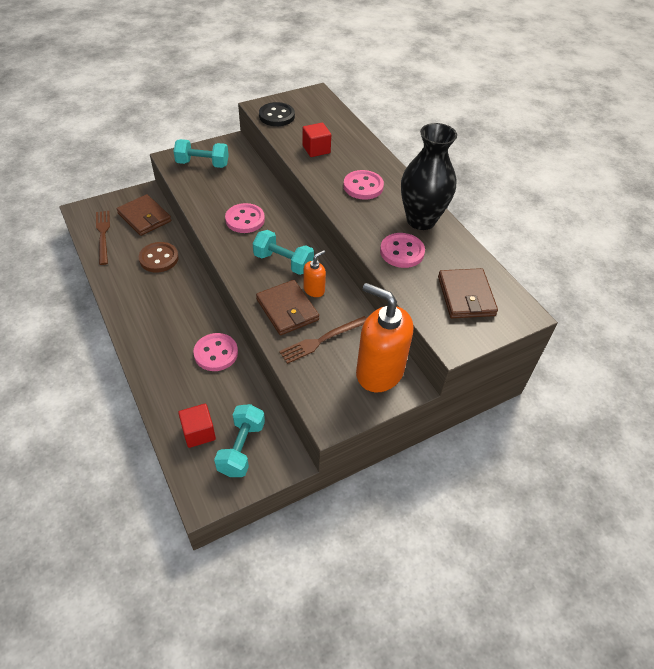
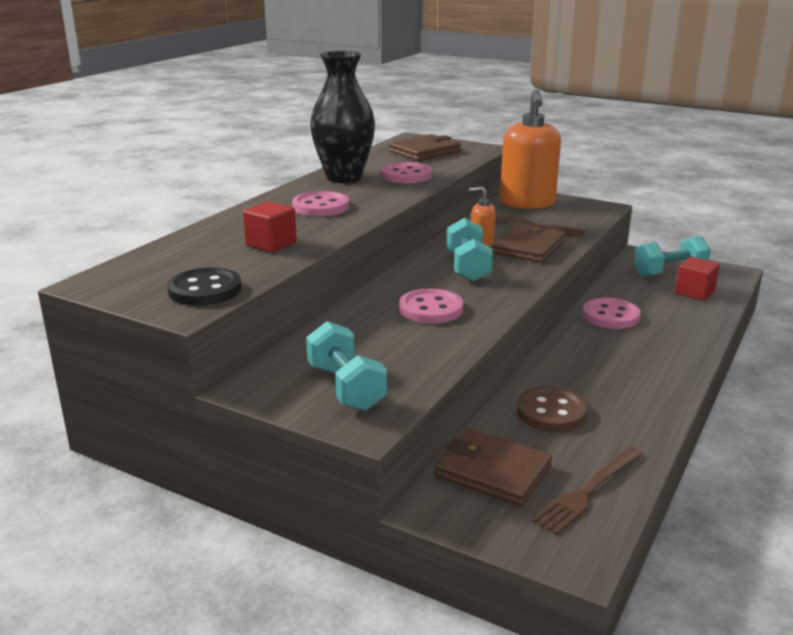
camera: 120 degrees left, 25 degrees down
(144, 217) = (493, 472): brown wallet -> brown wallet turned 75 degrees counterclockwise

